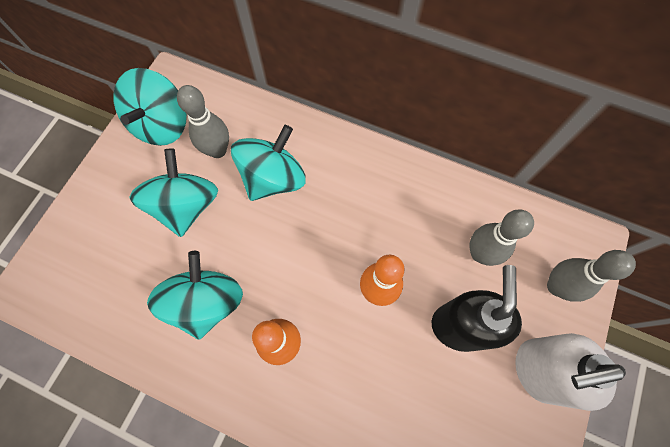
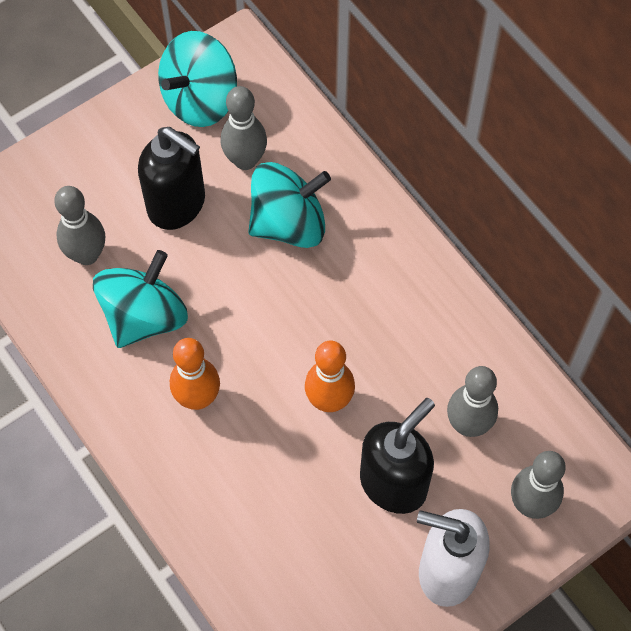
camera: 30 degrees right, 5 degrees down
(137, 278) = (87, 255): none -> grey bowling pin
(186, 206) = (177, 205): turquoise spinning top -> black soap dispenser

